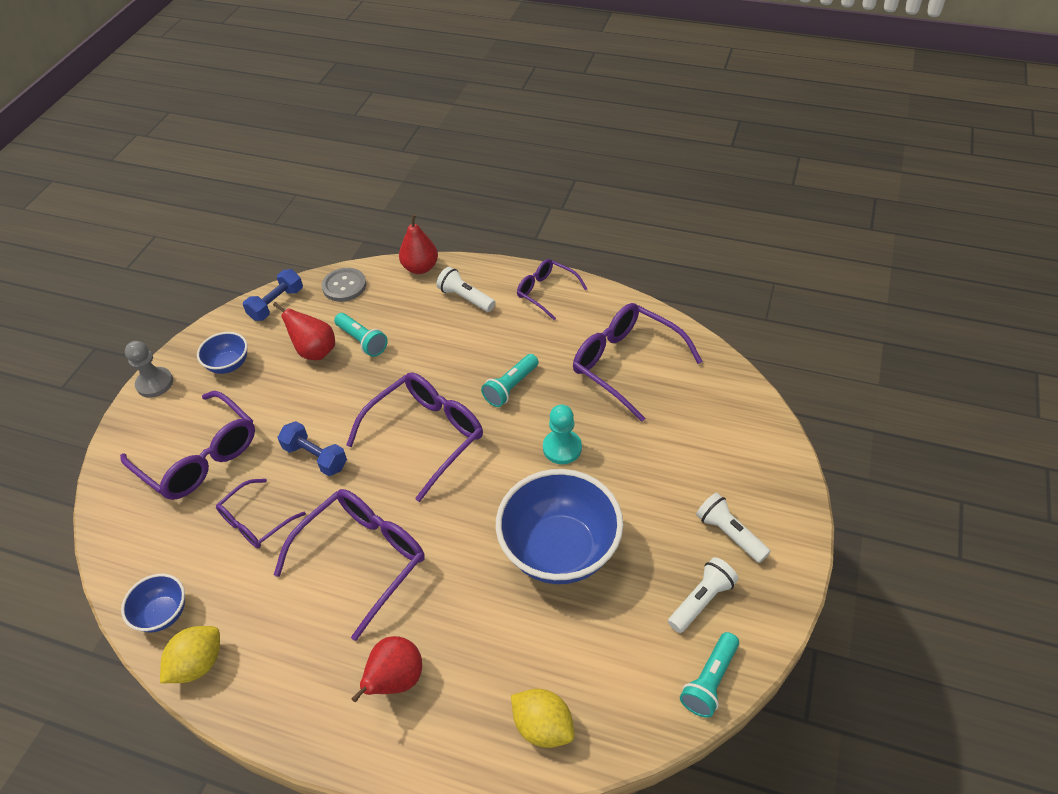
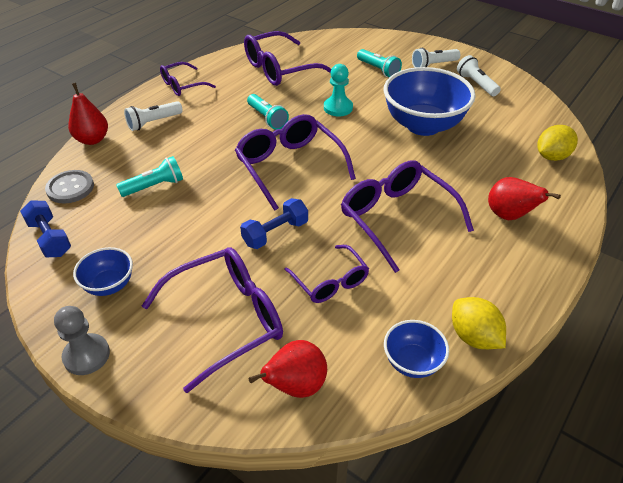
camera: 75 degrees left, 5 degrees down
(315, 351) = (143, 218): red pear -> red pear (295, 386)
(709, 681) = (529, 93): turquoise flashlight -> turquoise flashlight (378, 70)

